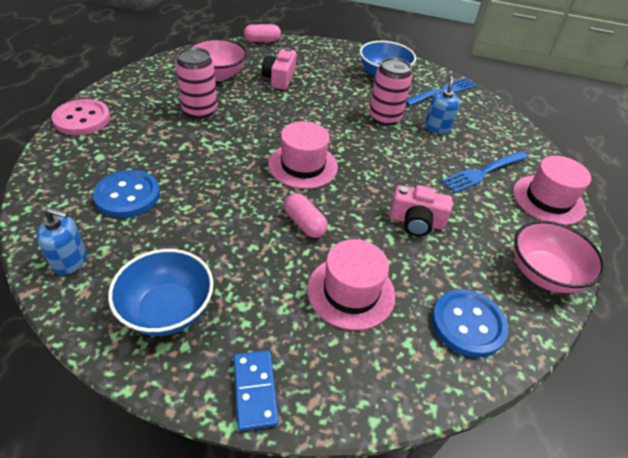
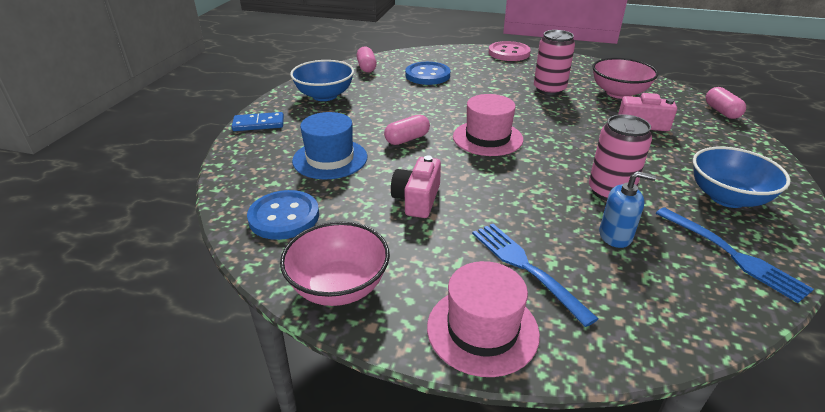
camera: 95 degrees right, 10 degrees down
(70, 261) = (366, 67): blue soap dispenser -> pink capsule
(351, 292) = (330, 159): pink hat -> blue hat

